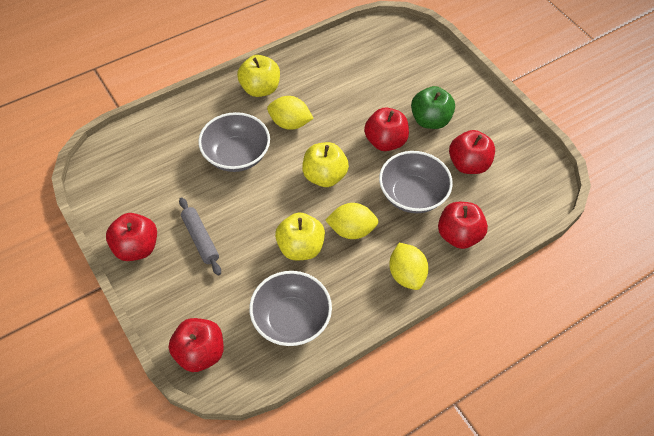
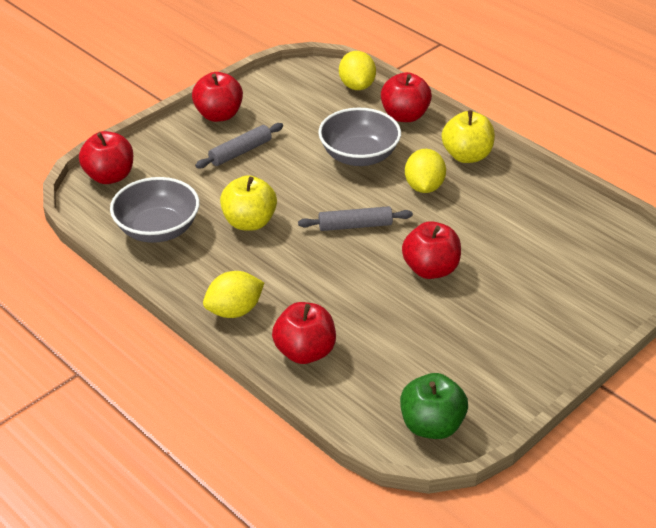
camera: 80 degrees right, 15 degrees down
(324, 176) = (355, 225): yellow apple -> grey rolling pin
(351, 230) = (284, 258): yellow lemon -> yellow lemon (357, 86)
(412, 195) = (354, 303): grey bowl -> none
(430, 120) = (486, 307): green apple -> green apple (431, 425)
(468, 164) = (425, 352): red apple -> red apple (404, 116)

